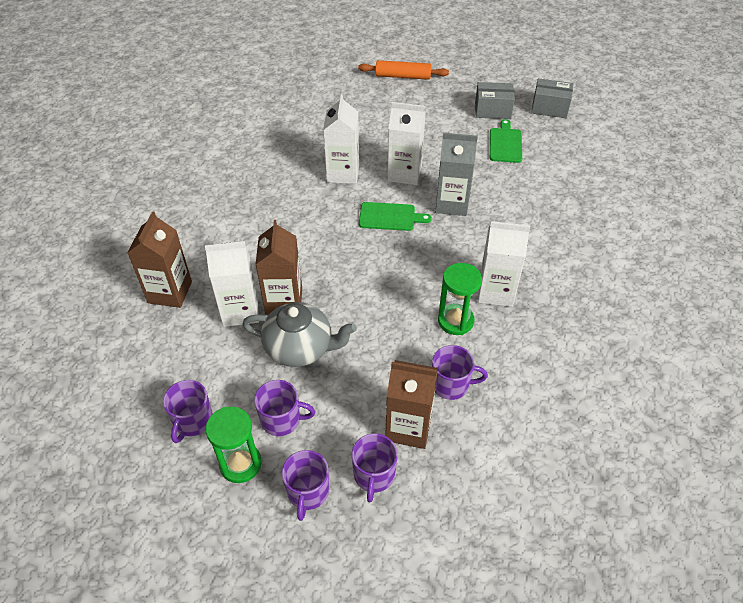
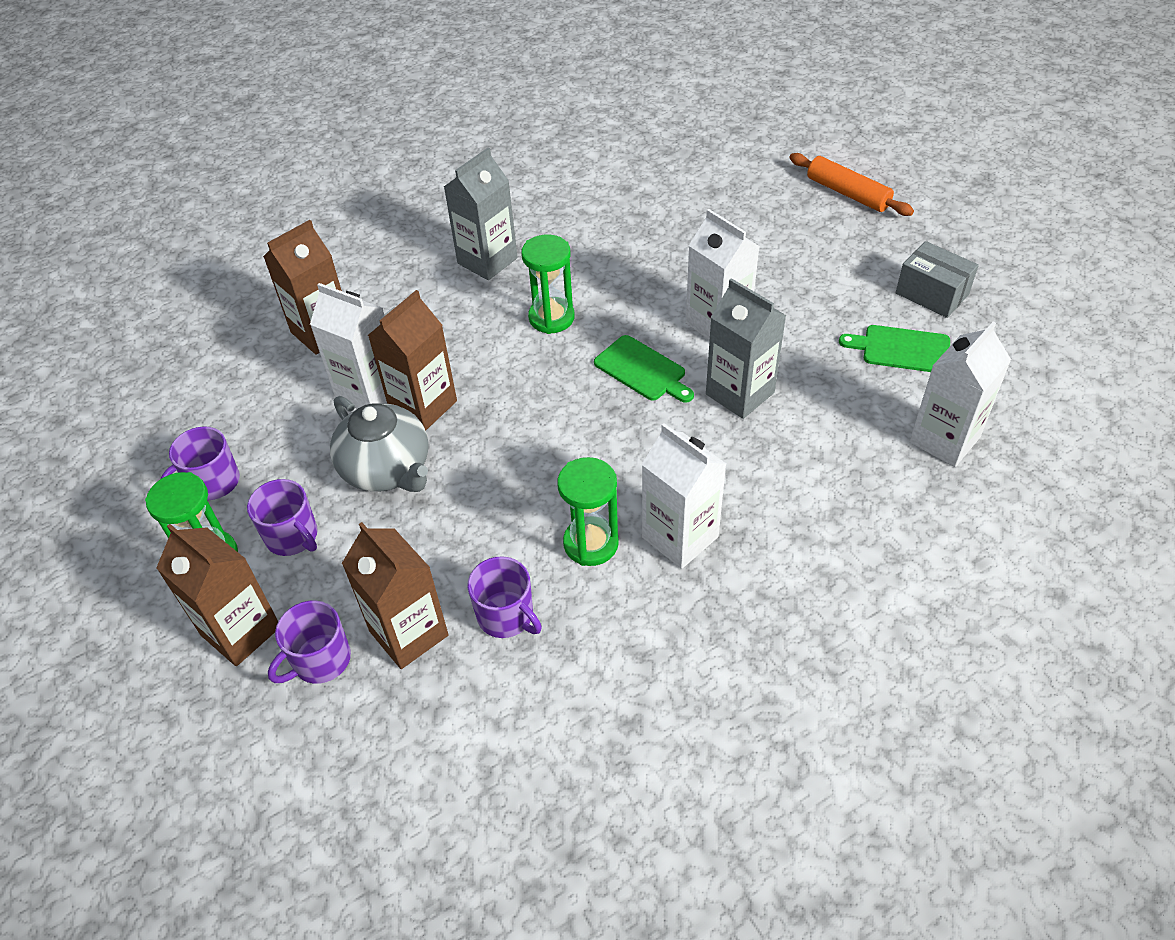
camera: 40 degrees right, 0 degrees up
(236, 199) = (487, 261): none -> grey carton
(308, 492) = (241, 631): purple mug -> brown carton
(309, 213) = (551, 318): none -> green hourglass
(343, 173) = (640, 287): white carton -> white carton (944, 439)
(505, 144) = (901, 349): green cutting board -> green cutting board turned 120 degrees counterclockwise
(549, 108) = (1027, 329): grey box -> none

